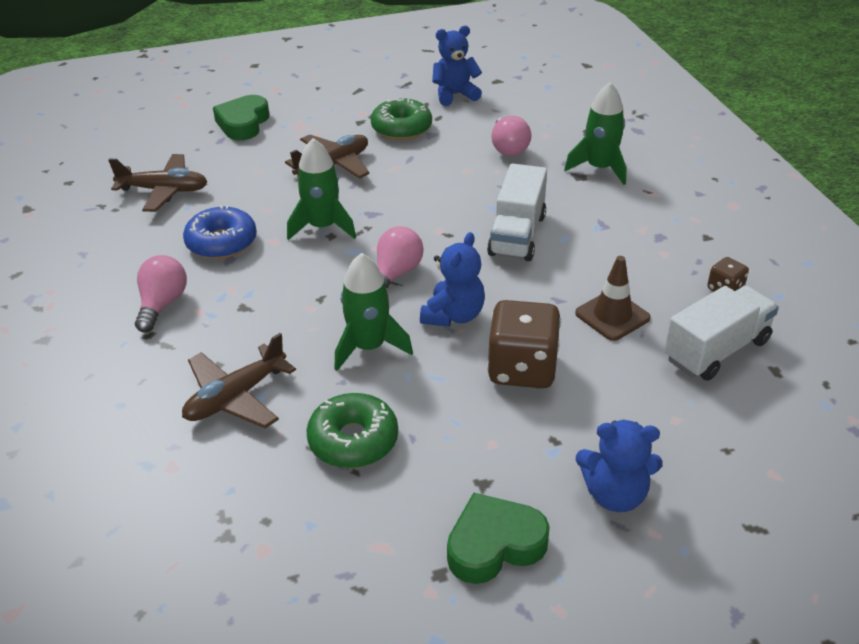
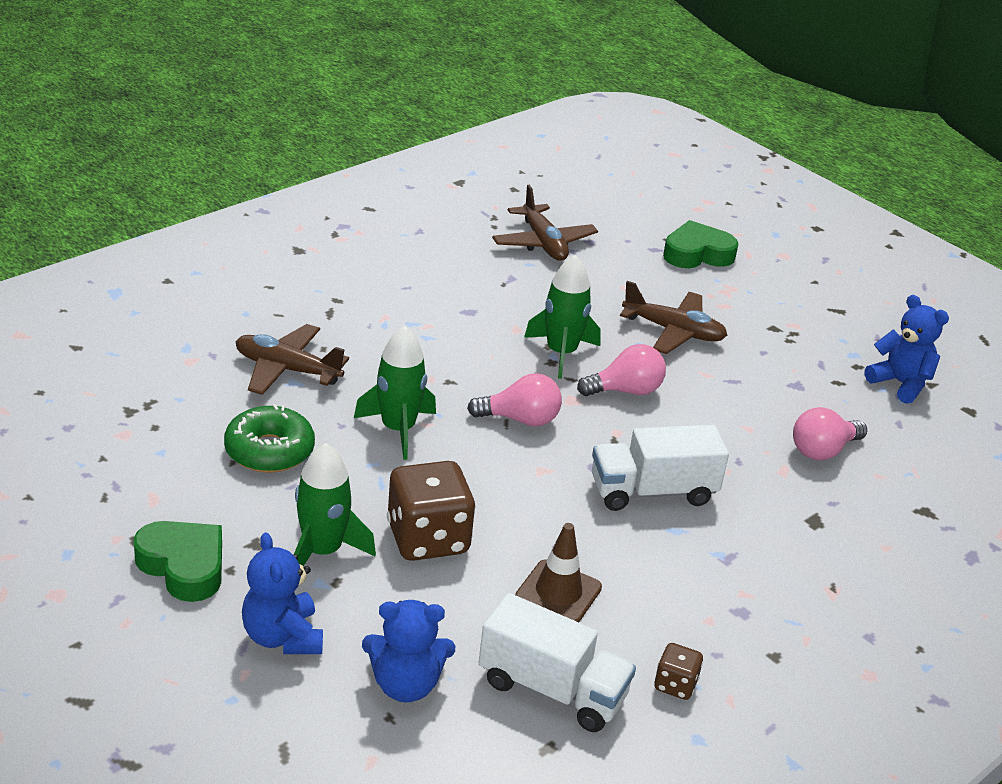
camera: 60 degrees right, 5 degrees down
(162, 304) = (380, 294): pink light bulb -> pink light bulb (625, 391)
(222, 242) = (490, 299): blue donut -> none
(401, 128) = (788, 360): green donut -> none
(453, 315) = (480, 474): blue teddy bear -> blue teddy bear (406, 685)
(599, 168) = (847, 535): green rocket -> green rocket (322, 551)

